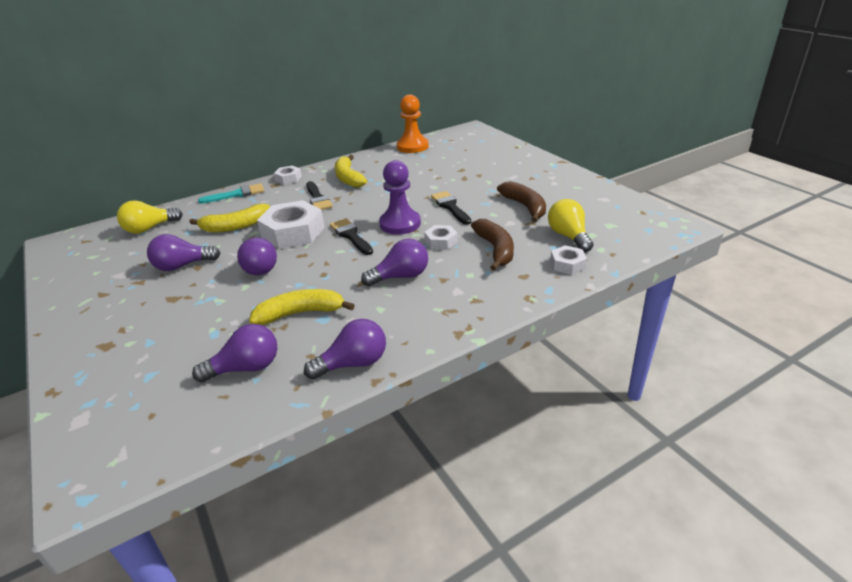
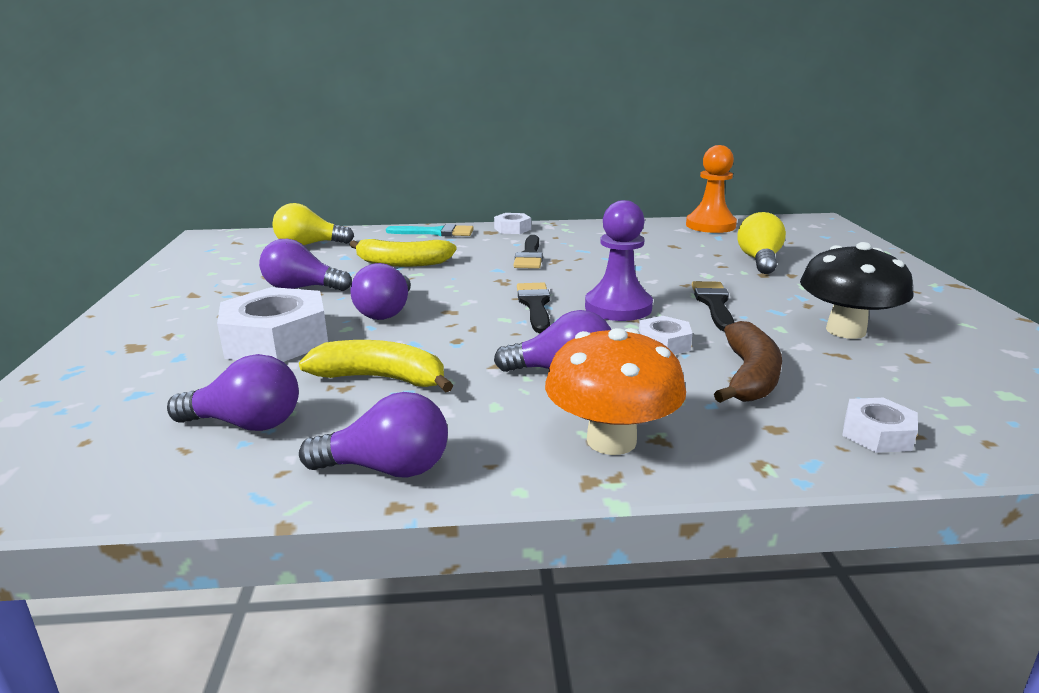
camera: 25 degrees right, 10 degrees down
(293, 232) = (463, 284): white nut -> white nut (277, 340)
(348, 178) = (590, 242): yellow banana -> none
(454, 308) = (611, 440): none -> orange mushroom
(525, 207) = (845, 330): brown banana -> black mushroom
(568, 236) = (906, 391): yellow light bulb -> yellow light bulb (759, 260)

